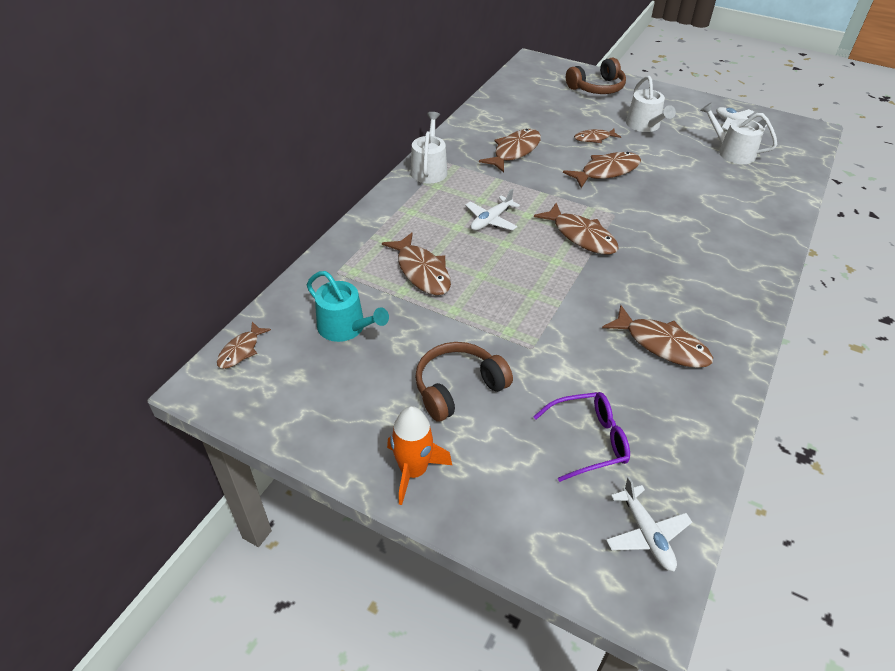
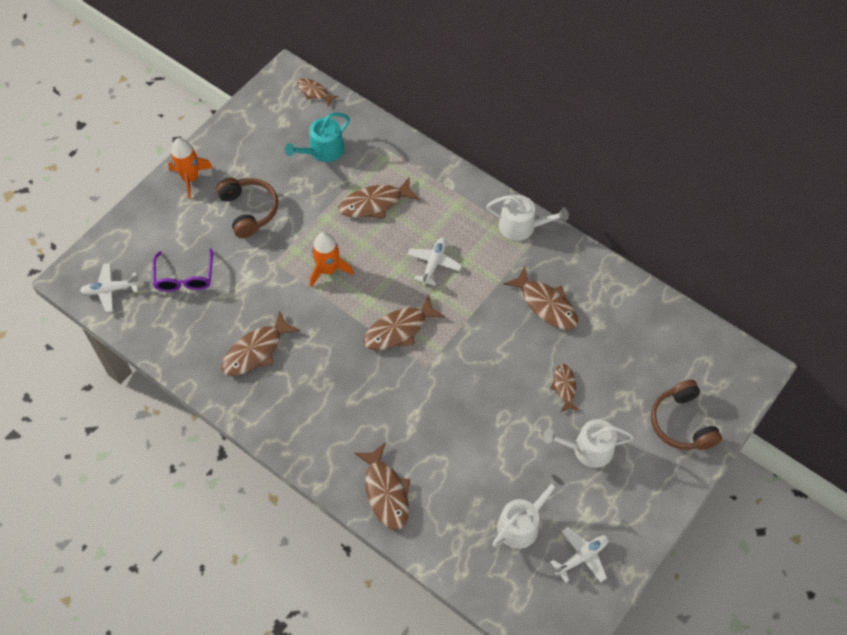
camera: 100 degrees right, 15 degrees up
(491, 220) = (434, 263): white plane -> white plane turned 60 degrees clockwise
(526, 298) = (328, 270): none -> orange rocket
(606, 171) = (499, 381): brown fish -> brown fish (386, 492)

